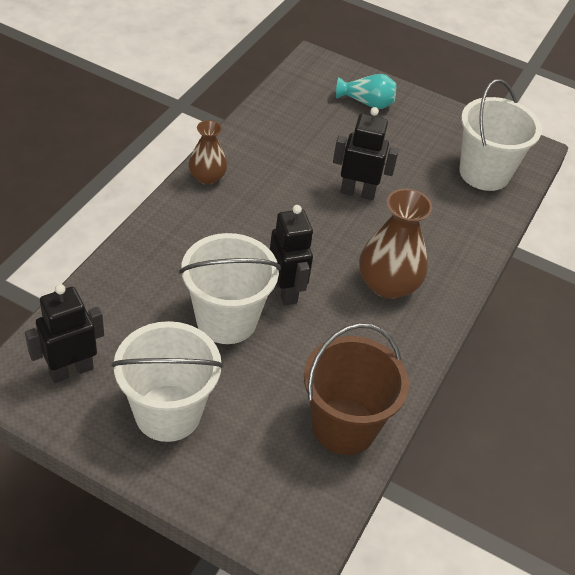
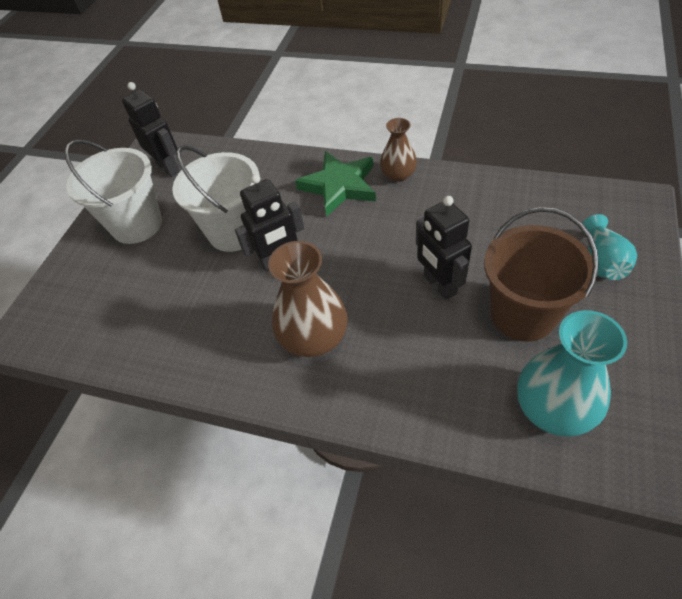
camera: 90 degrees right, 5 degrees up
(200, 222) = (339, 186): none -> green star
(344, 426) = (133, 336): brown bucket -> brown bucket (522, 314)
(357, 192) = (439, 285): black robot -> black robot turned 150 degrees clockwise
(484, 173) = (553, 408): white bucket -> turquoise vase

